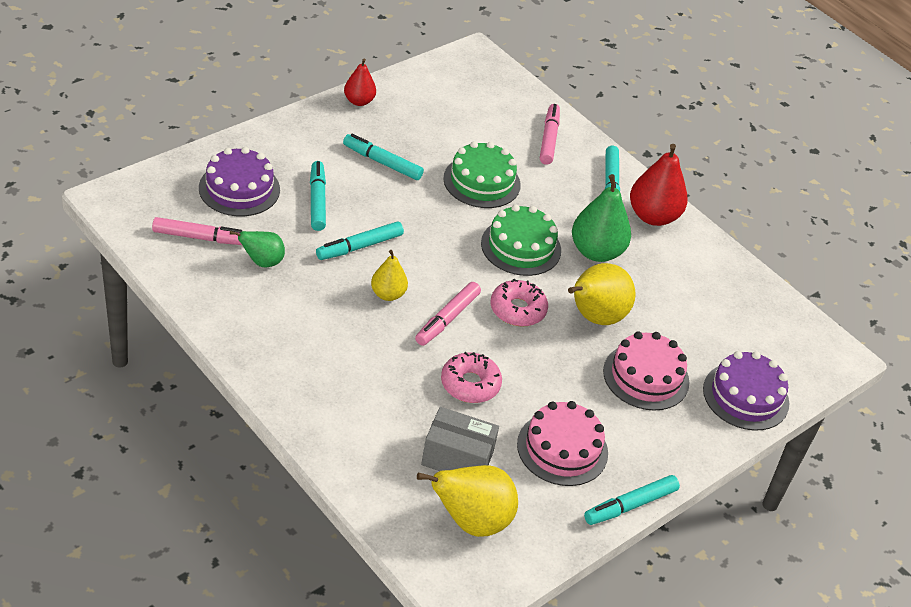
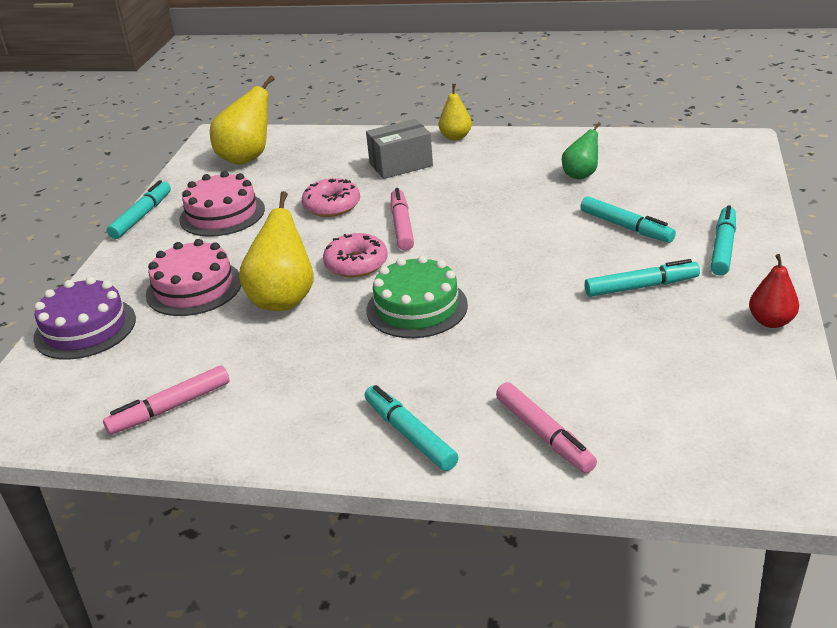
camera: 150 degrees right, 10 degrees down
(200, 237) = (644, 161): pink marker -> pink marker (170, 408)
(239, 189) = (689, 197): purple cake -> none
(359, 247) = (539, 223): turquoise marker -> turquoise marker (723, 247)
(388, 294) = (467, 212): yellow pear -> yellow pear (456, 137)
(457, 458) = (291, 173): grey box -> grey box (401, 165)
(482, 181) = (535, 335): green cake -> none
(596, 252) = (342, 351): green pear -> none
(653, 216) = (320, 431): red pear -> none

